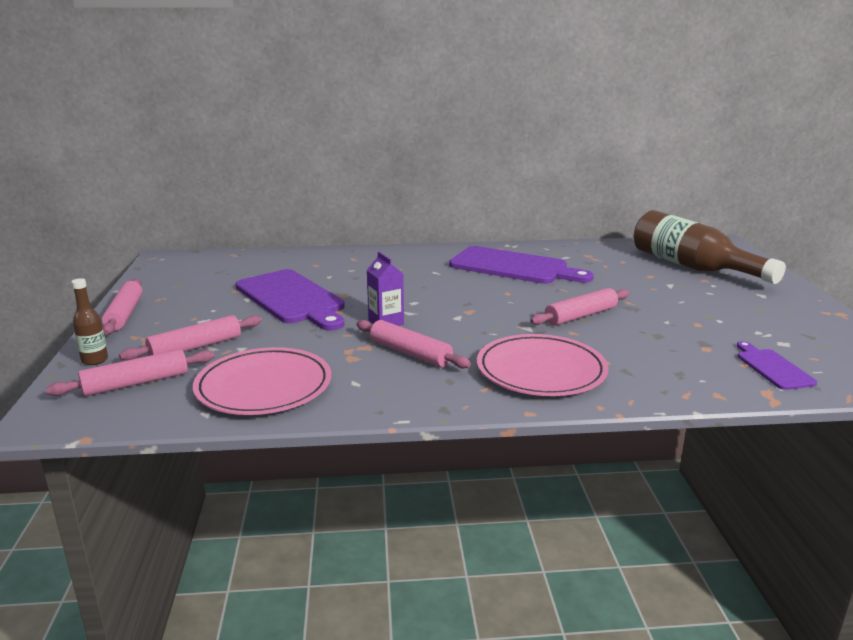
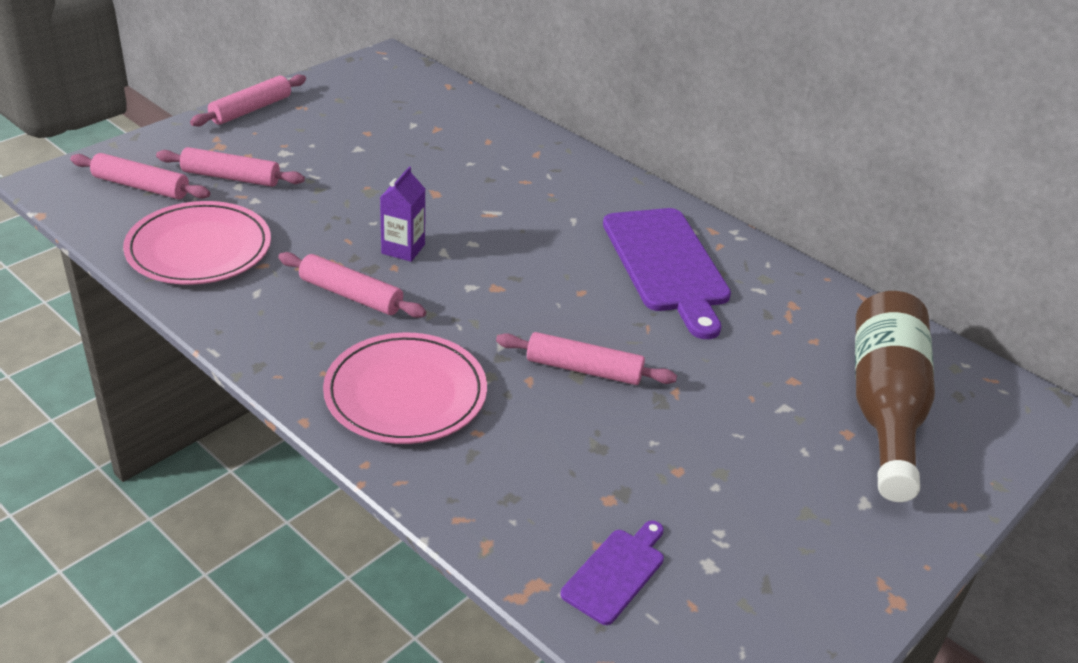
camera: 45 degrees right, 15 degrees up
(95, 360) = (157, 146): brown bottle -> none
(291, 299) = (388, 171): purple cutting board -> none
(410, 353) = (350, 295): pink rolling pin -> pink rolling pin turned 60 degrees counterclockwise

